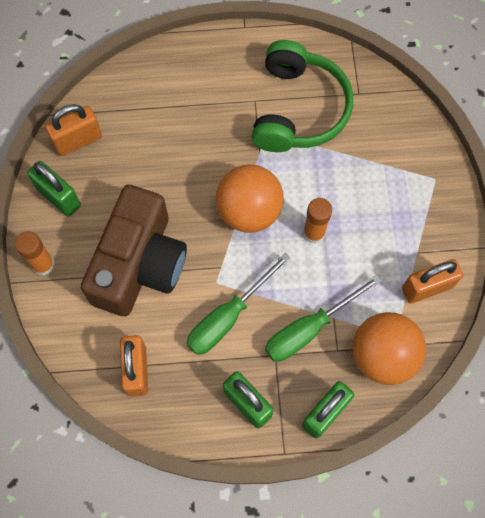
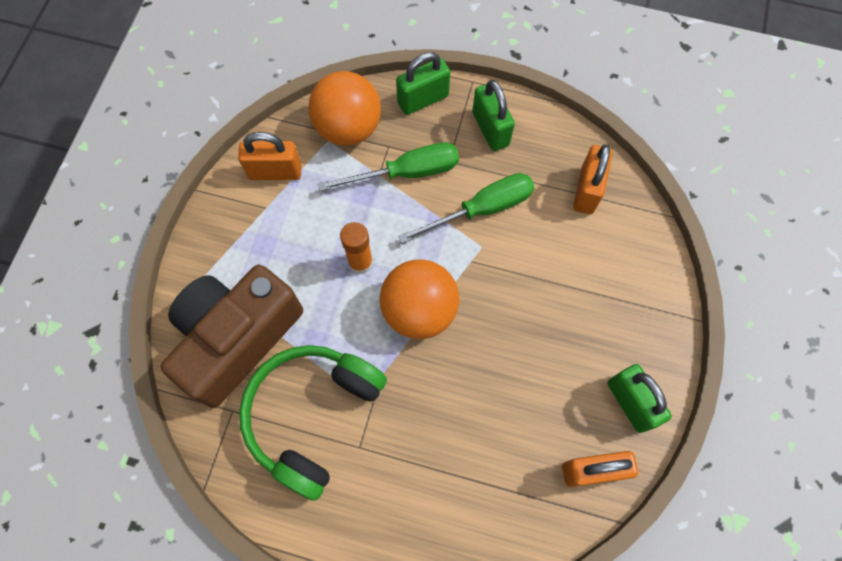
camera: 160 degrees left, 0 degrees up
(43, 265) = (662, 328): orange glue stick -> none
(139, 264) = (556, 293): brown camera -> brown camera (237, 338)

